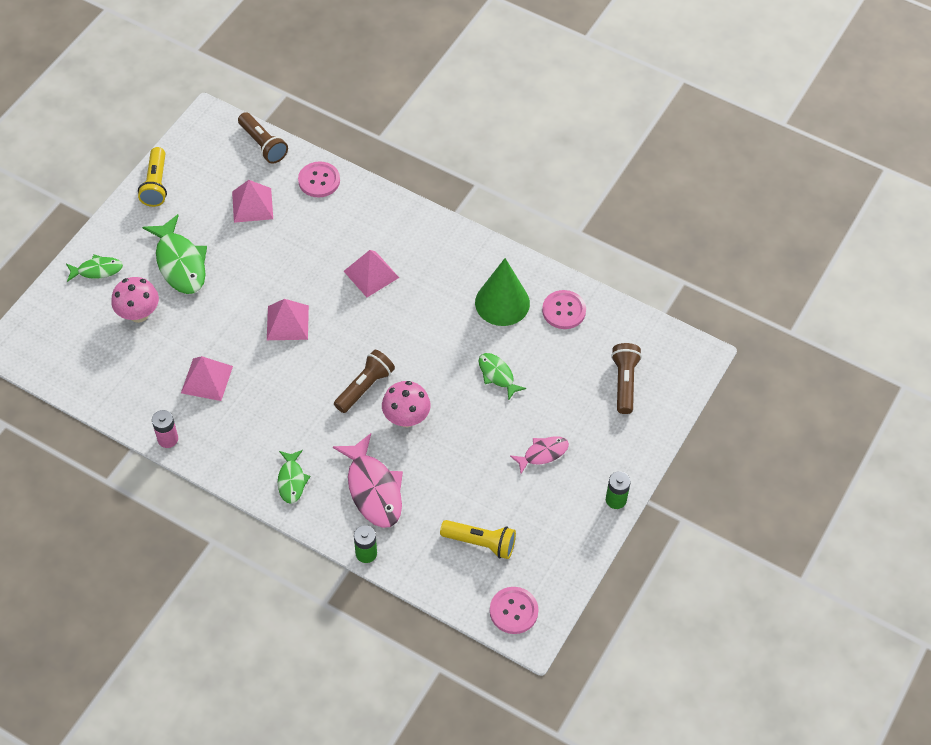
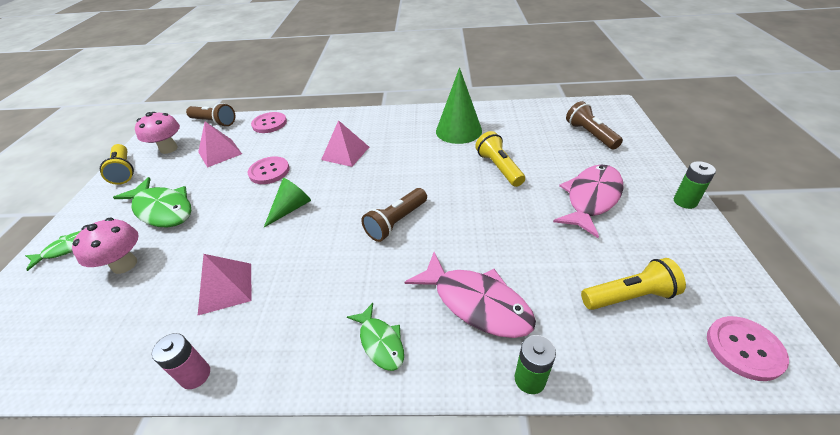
camera: 25 degrees left, 15 degrees down
(287, 322) = (291, 208): pink pyramid -> green cone
(365, 387) = (396, 222): brown flashlight -> brown flashlight turned 150 degrees counterclockwise
(406, 418) = (454, 227): pink mushroom -> pink mushroom (169, 149)
(497, 375) = (499, 168): green fish -> yellow flashlight
(542, 453) = (591, 199): pink fish -> pink fish, size x1.76
(564, 310) = (504, 118): pink button -> pink button (269, 171)

